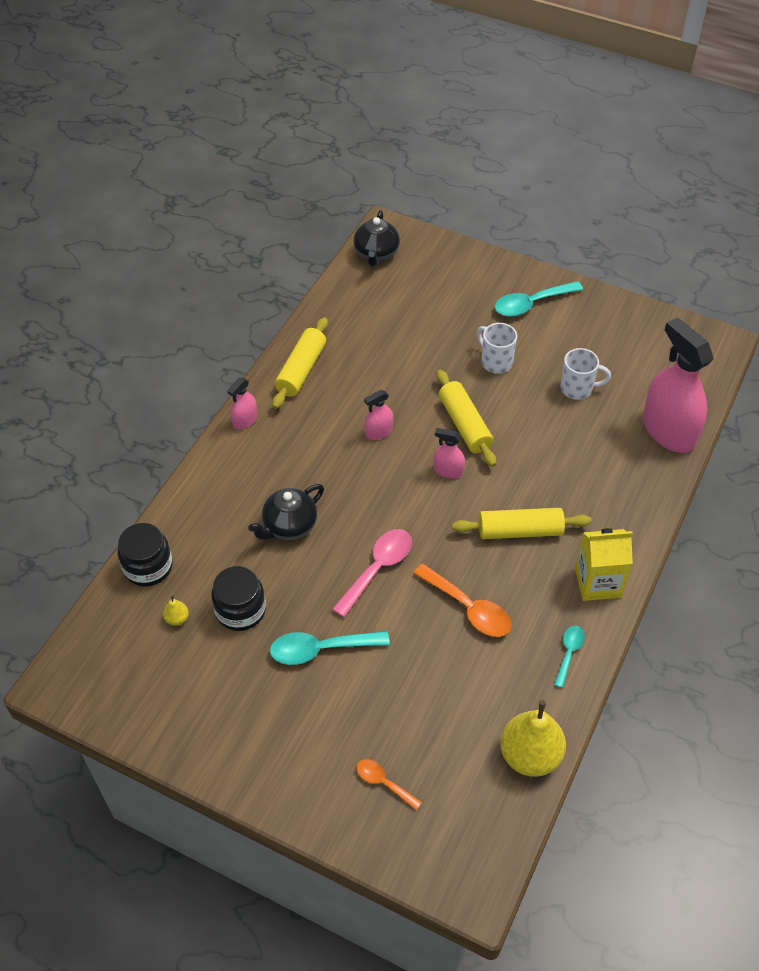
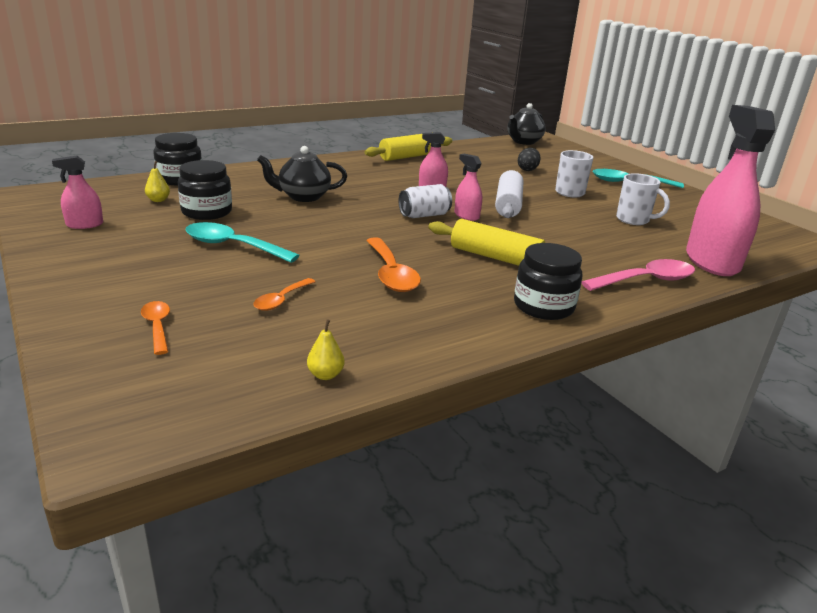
camera: 30 degrees right, 25 degrees down
(245, 420) = (341, 159): pink spray bottle -> pink spray bottle (84, 224)
(378, 569) = (341, 232): pink spoon -> pink spoon (646, 280)
(415, 493) = (424, 215): none -> white can
(428, 330) = (527, 169): none -> black egg
(428, 696) = (281, 300): none -> orange spoon
(465, 425) = (508, 205): yellow rolling pin -> white rolling pin
(530, 755) = (325, 375): yellow pear -> yellow pear, size x0.42
(569, 653) = (459, 332): turquoise spoon -> none
(597, 582) = (543, 306): yellow carton -> black jar

